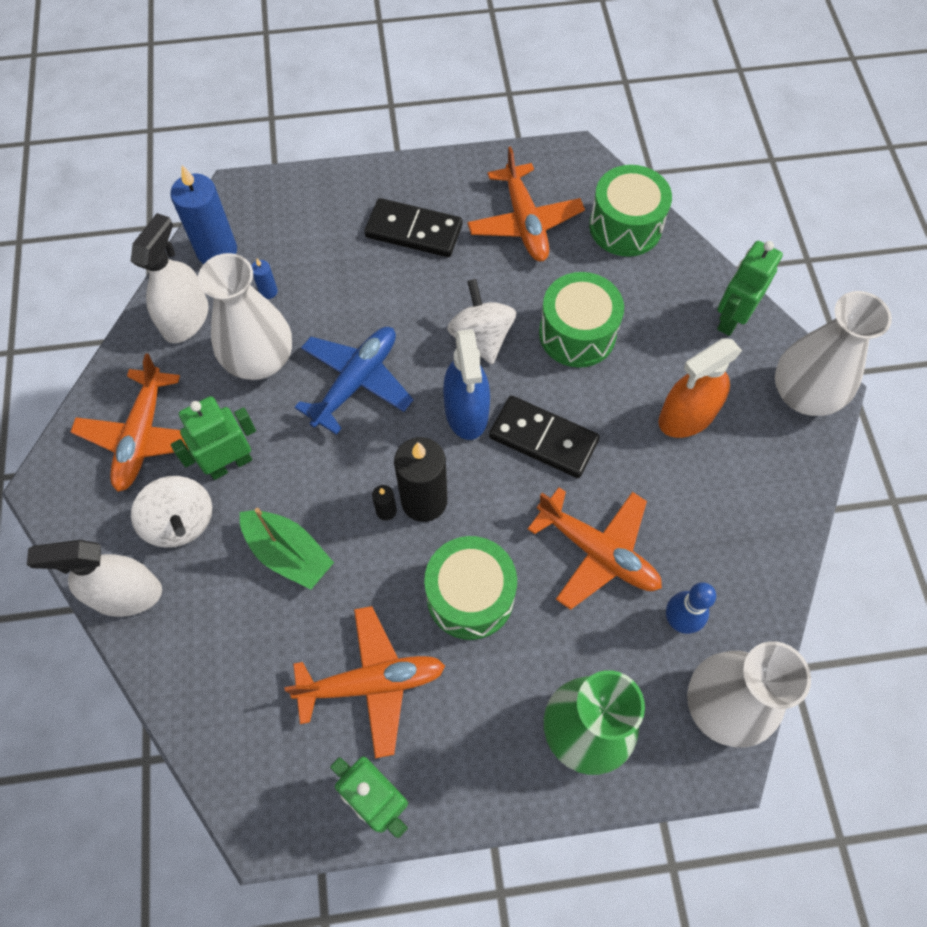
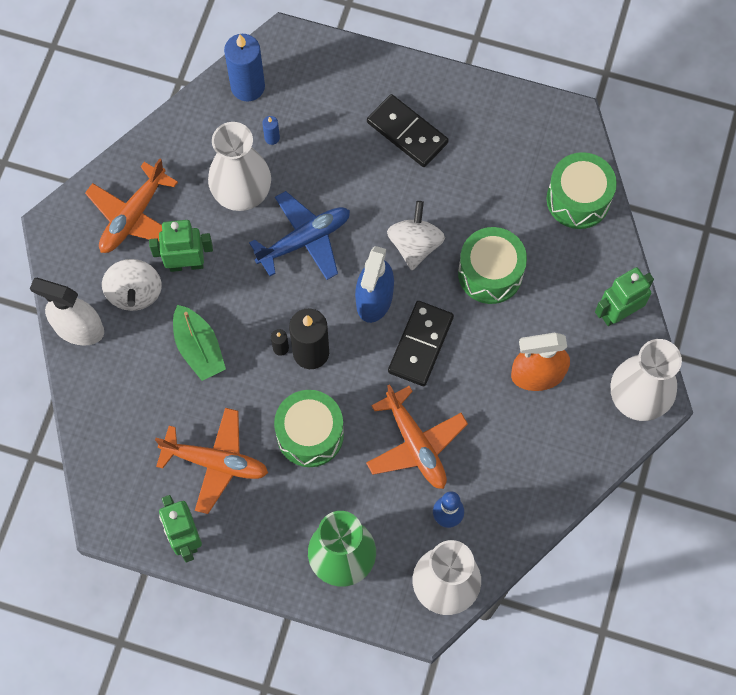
camera: 25 degrees right, 5 degrees up
(186, 319) = (201, 135): white spray bottle -> none
(524, 222) = (498, 162): orange plane -> none
(543, 439) = (420, 344): black domino -> black domino turned 60 degrees clockwise

